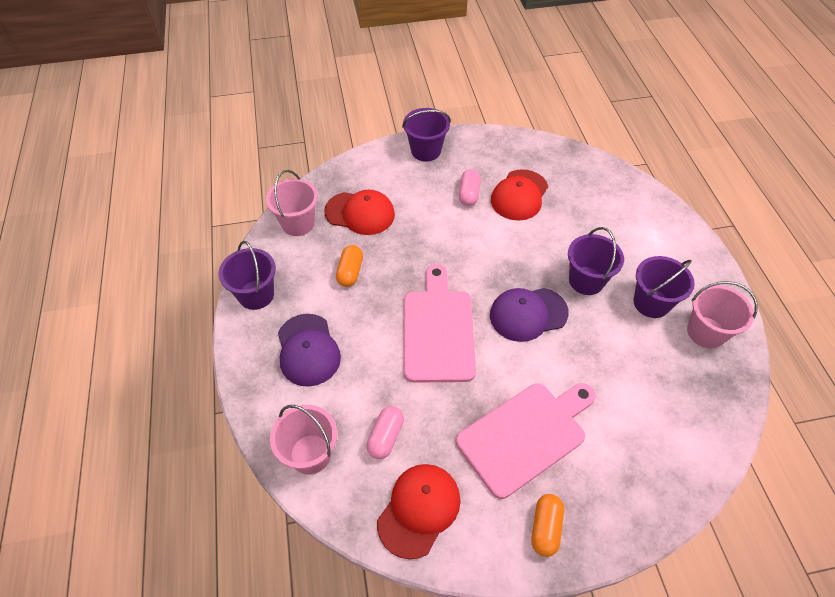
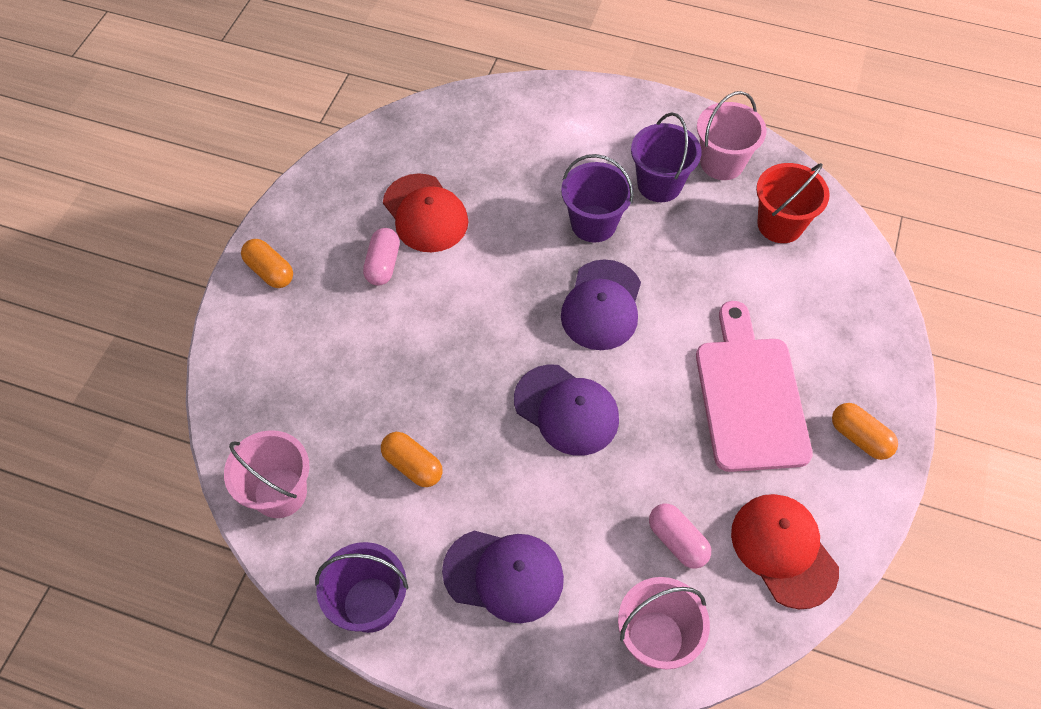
camera: 60 degrees left, 5 degrees up
(360, 213) = (320, 405): red cap -> none
(426, 151) = (270, 271): purple bucket -> orange capsule
(438, 330) = (566, 410): pink cutting board -> purple cap
(469, 194) = (383, 264): pink capsule -> pink capsule turned 60 degrees clockwise
(686, 393) = (780, 224): none -> red bucket

